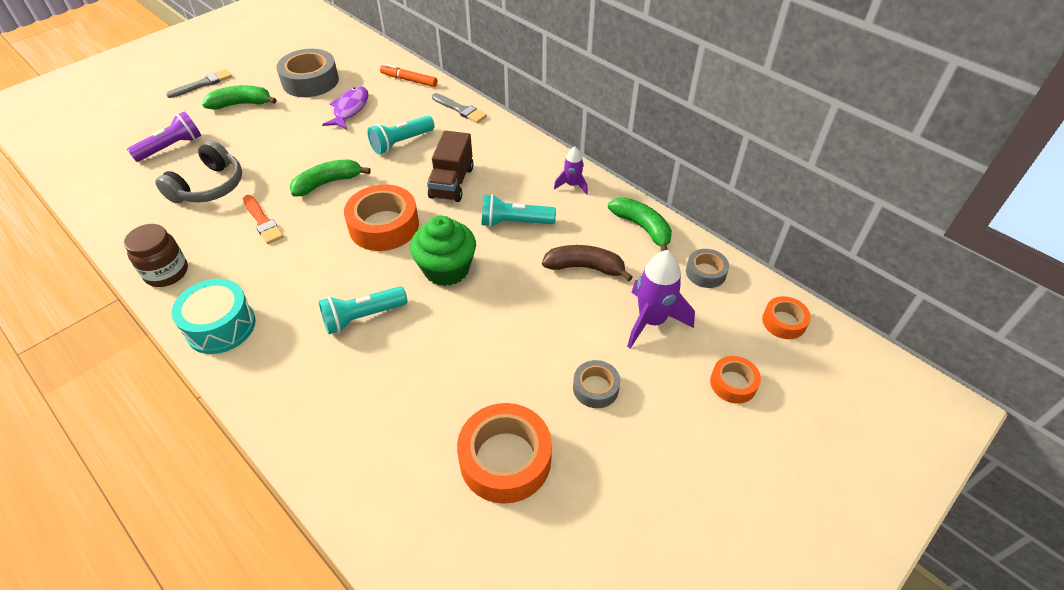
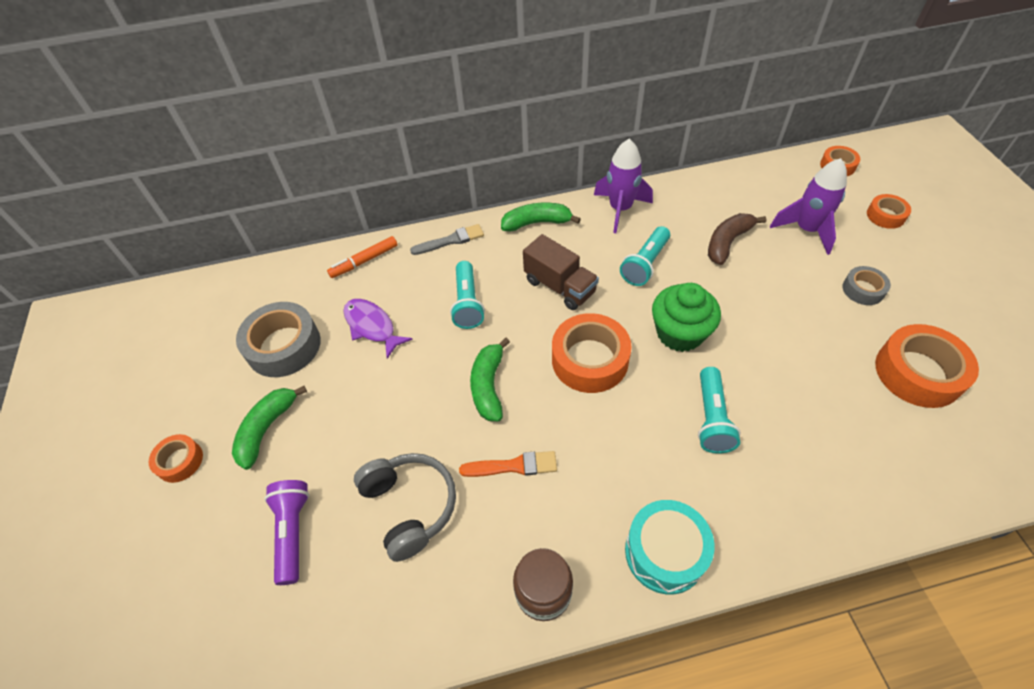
camera: 55 degrees left, 5 degrees up
(203, 84) = (180, 461): grey brush -> orange tape
(572, 185) = (620, 209): purple rocket -> purple rocket, size x1.78
(642, 228) = (700, 191): green banana -> green banana (537, 223)
(705, 272) = (769, 180): grey tape -> none

